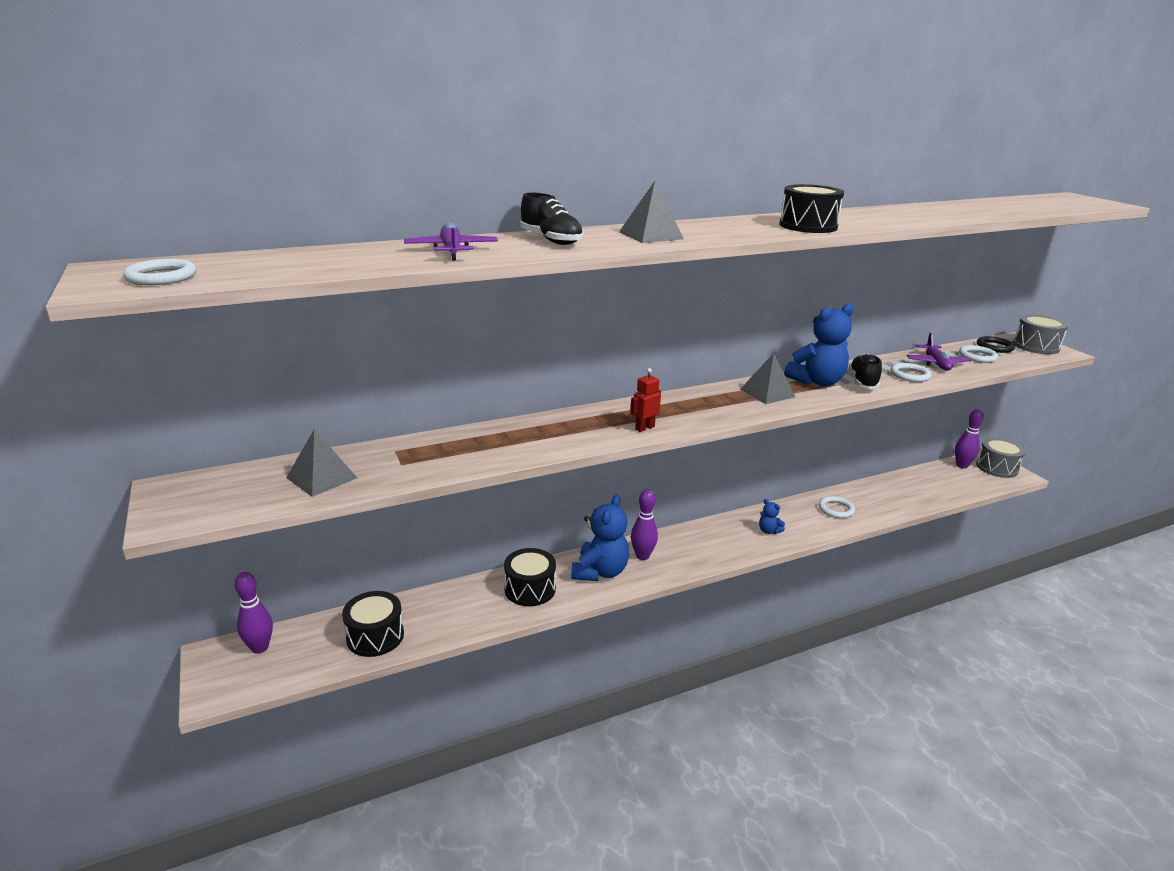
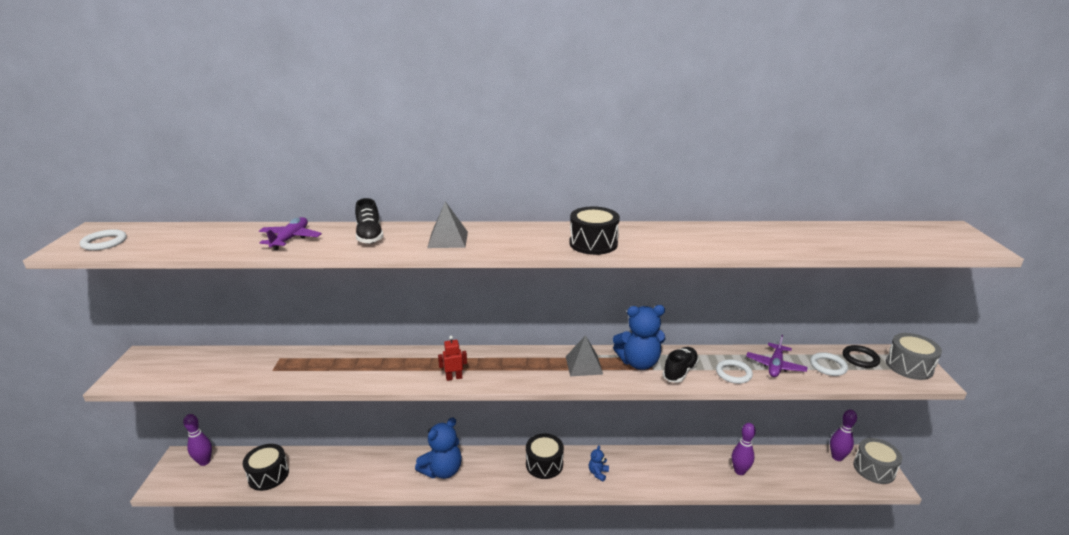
camera: 25 degrees right, 0 degrees up
(322, 477) = (220, 369): grey pyramid -> none
(530, 589) = (385, 470): black drum -> black drum (544, 464)
(642, 556) = (482, 466): purple bowling pin -> purple bowling pin (739, 471)
(768, 531) = (598, 473): blue teddy bear -> blue teddy bear turned 45 degrees clockwise
(836, 509) = (673, 469): white ring -> none

